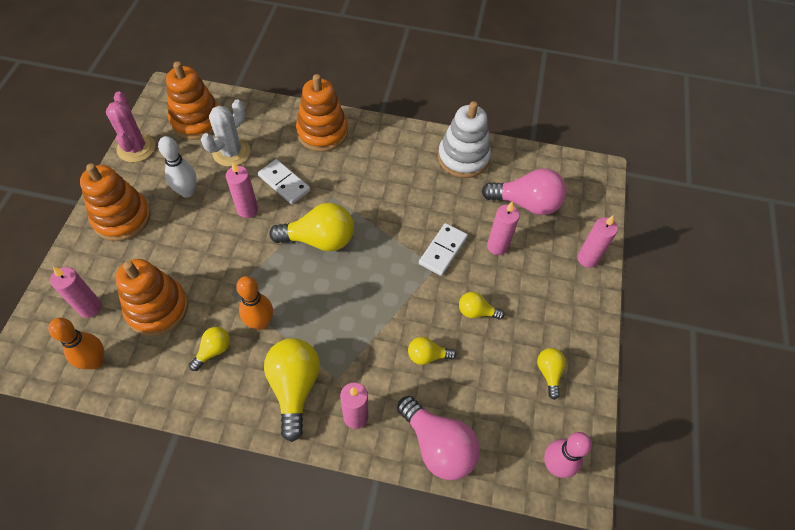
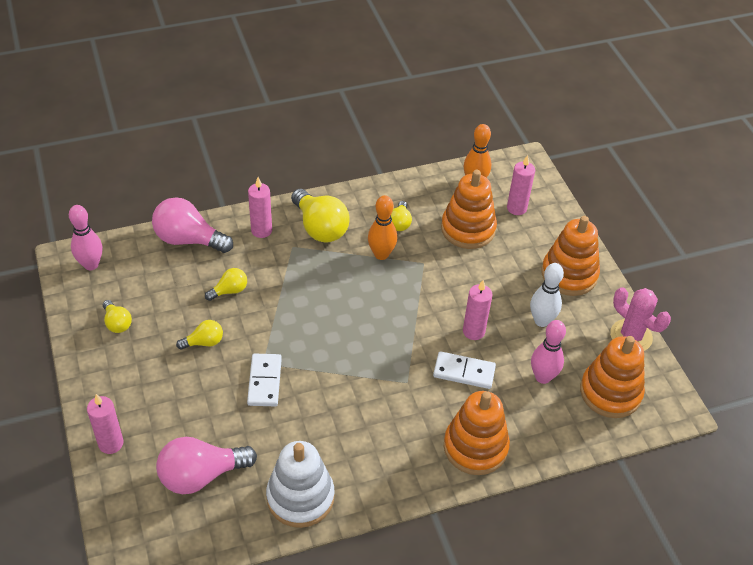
camera: 150 degrees right, 10 degrees down
(231, 152) = (542, 377): white cactus -> pink bowling pin
(319, 239) = (387, 337): yellow light bulb -> none
(497, 246) = (212, 411): pink candle -> none

